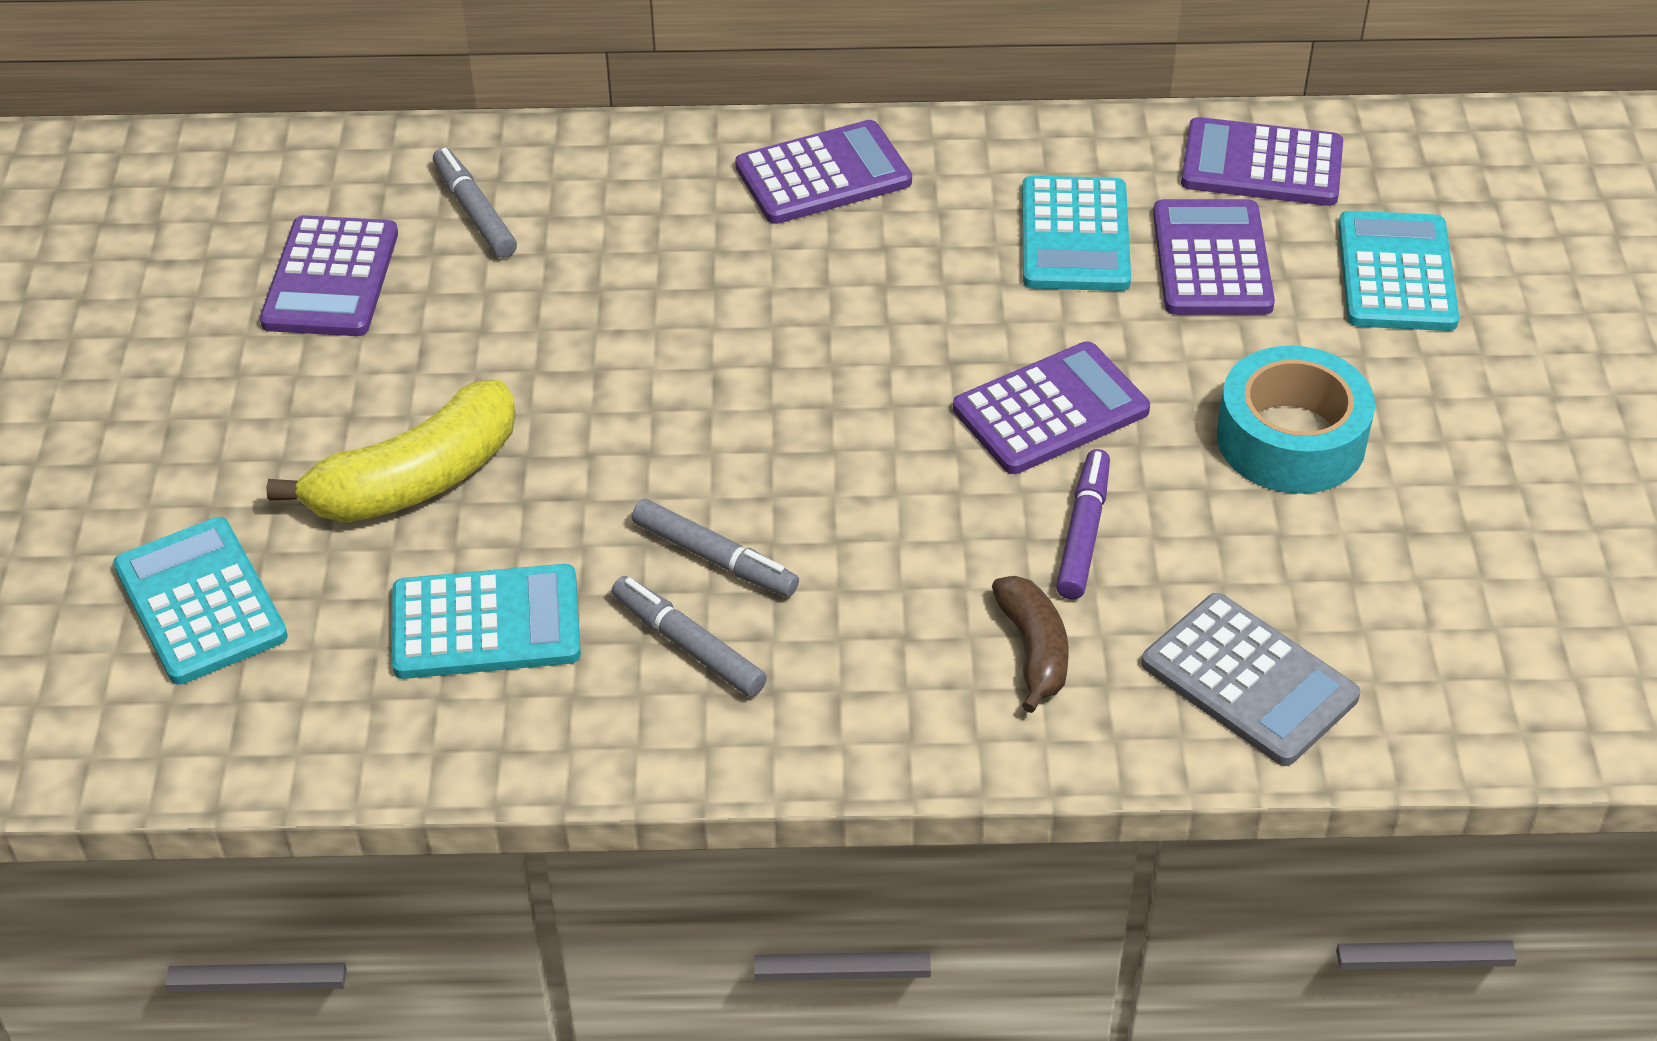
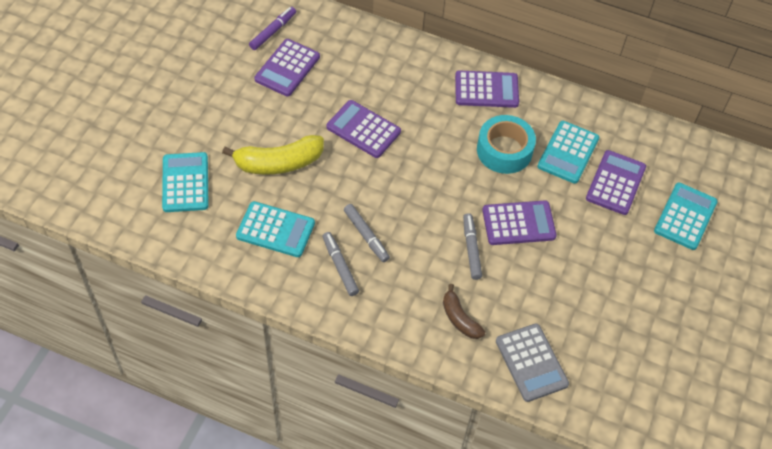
camera: 20 degrees right, 10 degrees up
(475, 212) = (351, 59): grey marker -> grey marker (471, 249)
(1033, 651) = (459, 318): brown banana -> brown banana turned 135 degrees clockwise
(1083, 533) = (503, 279): purple marker -> purple marker (273, 31)
(1261, 165) = (659, 148): purple calculator -> purple calculator (363, 129)
(1291, 439) = (602, 271): turquoise tape -> turquoise tape (504, 150)

